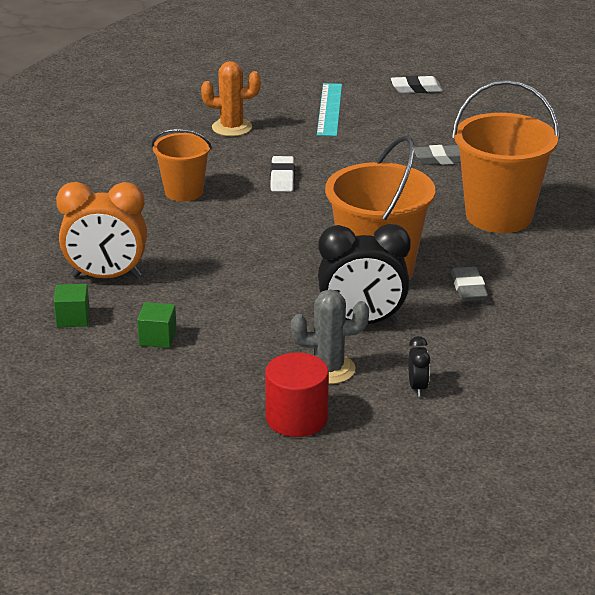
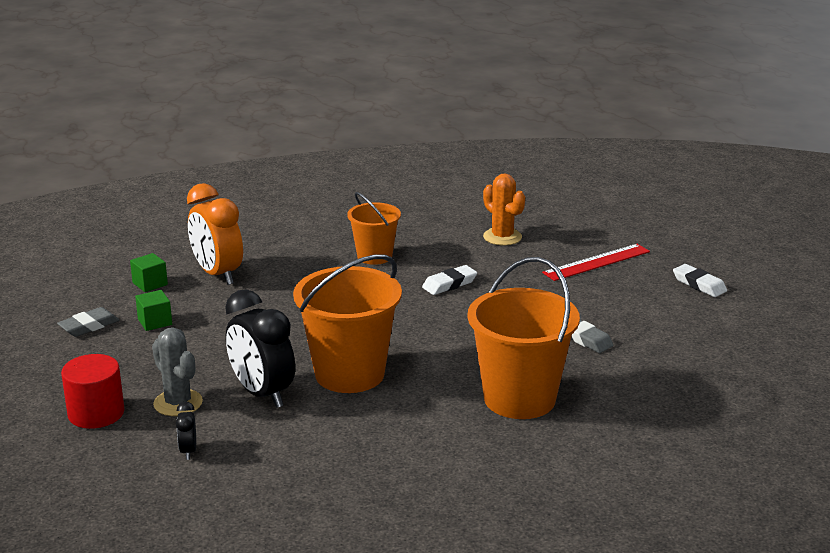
camera: 55 degrees right, 5 degrees down
(329, 109) = (596, 262): turquoise ruler -> red ruler
(417, 387) = (188, 451): black clock -> black clock turned 120 degrees clockwise
(468, 288) = (372, 424): grey eraser -> grey eraser (89, 326)

